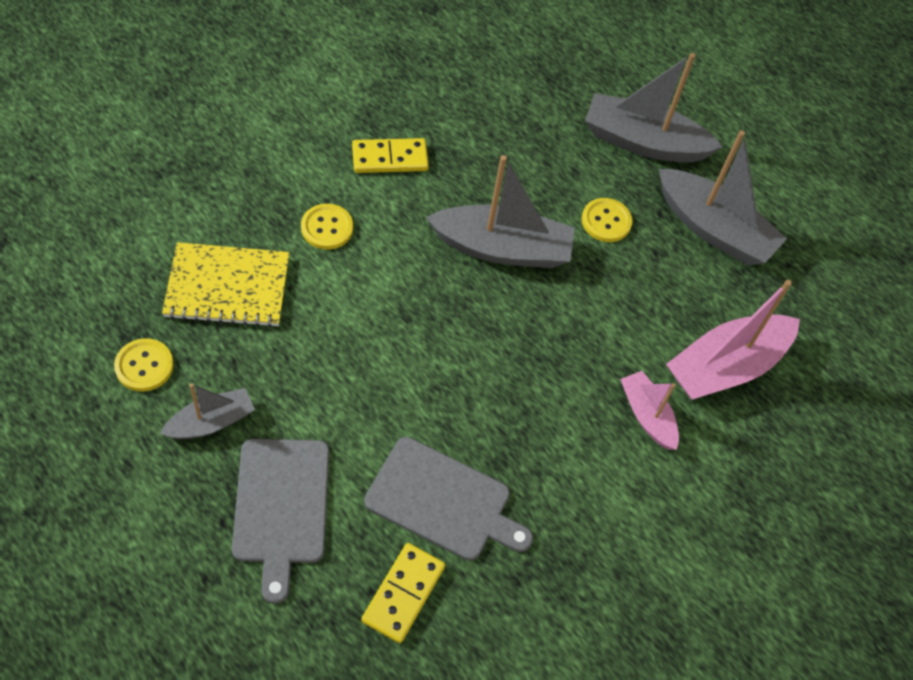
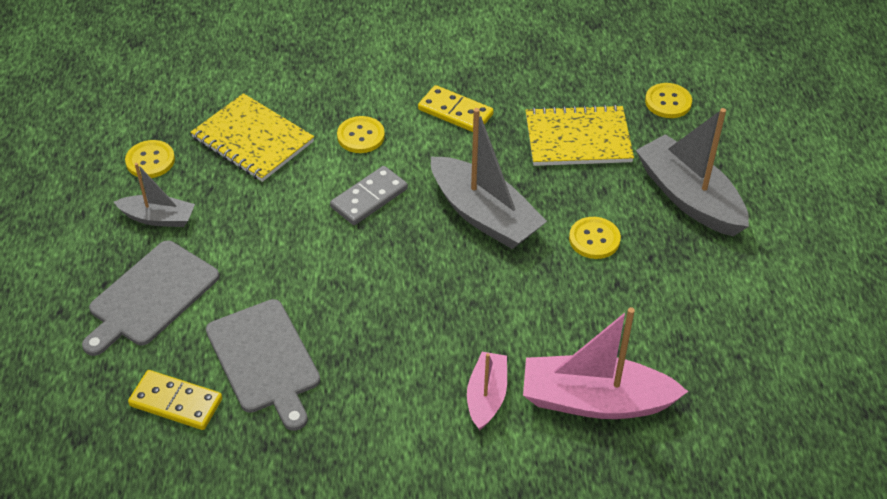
camera: 45 degrees right, 10 degrees down
(391, 287) = (369, 198): none -> grey domino
(403, 594) = (176, 402): yellow domino -> yellow domino turned 45 degrees clockwise
(514, 131) = (578, 139): none -> yellow notebook
(554, 59) = (668, 102): none -> yellow button
(713, 229) = (690, 293): grey boat -> none

